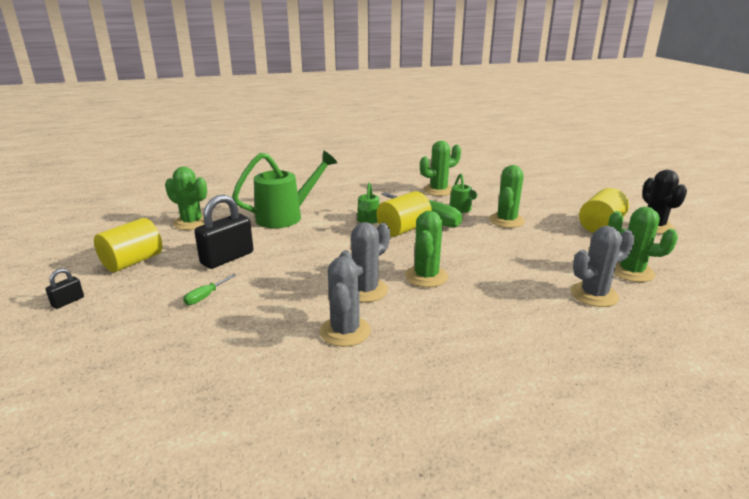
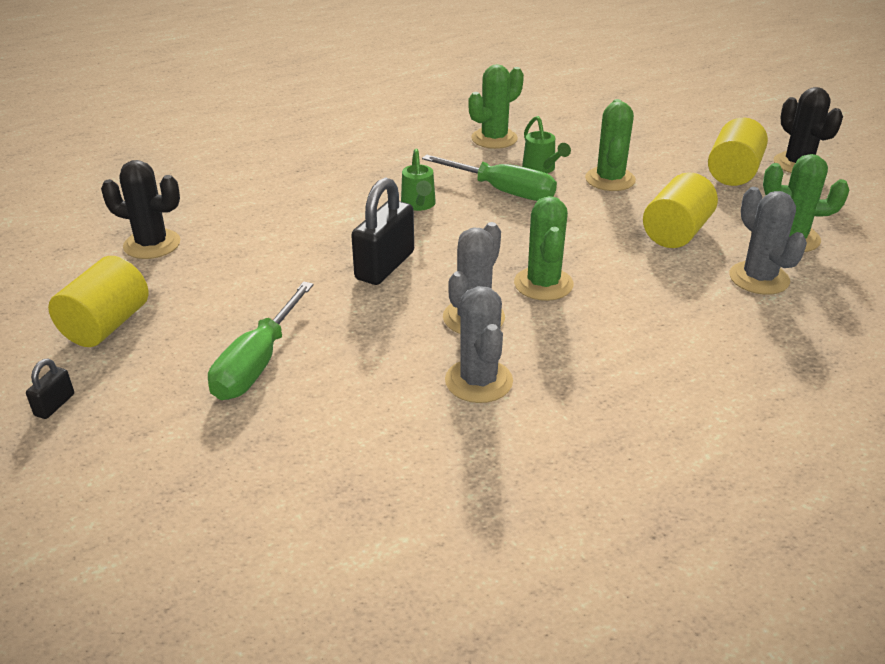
camera: 15 degrees left, 10 degrees up
(192, 222) = (152, 244): green cactus -> black cactus
(205, 296) = (257, 363): green screwdriver -> green screwdriver, size x2.09
(227, 258) = (249, 297): black padlock -> black padlock (385, 266)
(286, 216) = (293, 214): green watering can -> none
(403, 229) = (477, 213): yellow cylinder -> yellow cylinder (676, 232)
(594, 295) = (759, 278): grey cactus -> grey cactus turned 75 degrees counterclockwise

